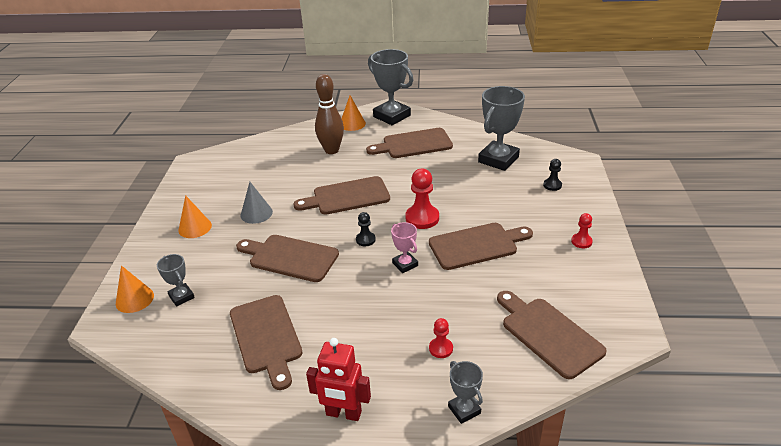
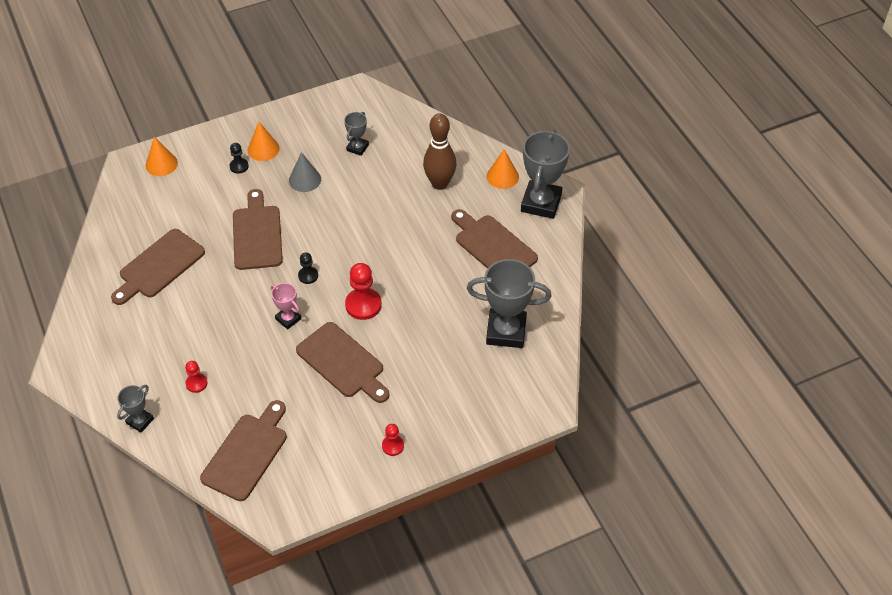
camera: 60 degrees right, 15 degrees up
(181, 297) = (177, 190): grey trophy -> grey trophy (357, 148)
(343, 413) = (106, 348): red robot -> none
(347, 196) = (366, 233): brown cutting board -> none
(405, 264) = (288, 319): pink trophy -> pink trophy turned 75 degrees counterclockwise
(552, 185) = (482, 395): black pawn -> black pawn (239, 166)

